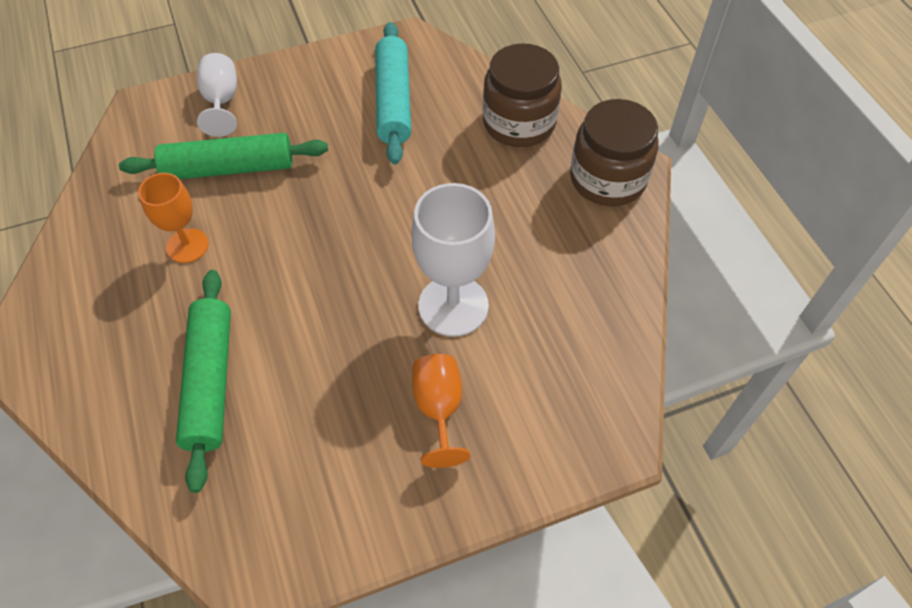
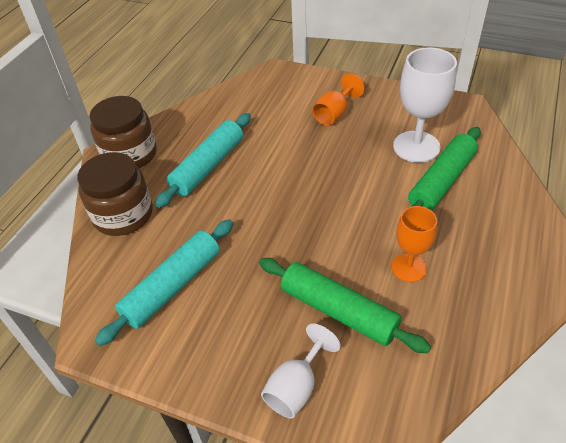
camera: 135 degrees left, 10 degrees down
(453, 306) = (282, 146): white goblet -> white goblet (416, 147)
(506, 221) = (208, 166): none -> turquoise rolling pin

